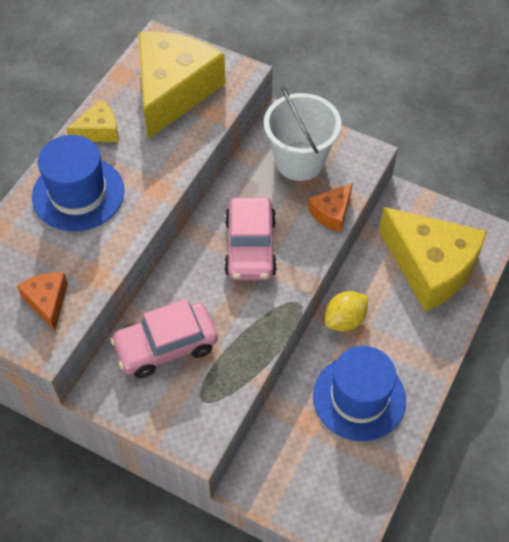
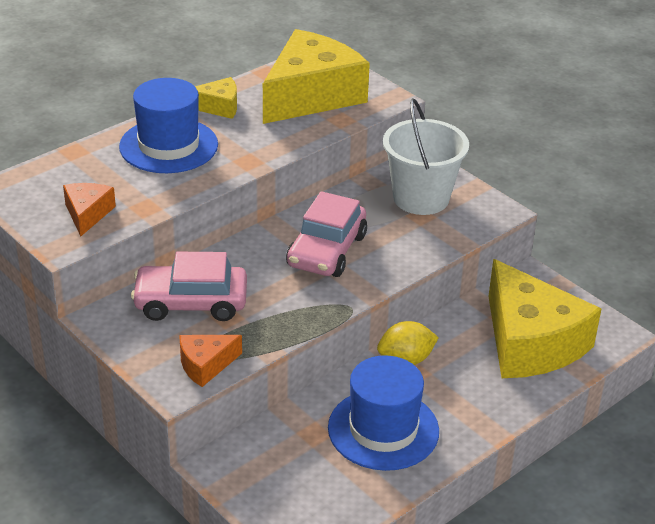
camera: 20 degrees right, 20 degrees down
(331, 213) = (431, 247): orange cheese -> orange cheese (205, 365)

